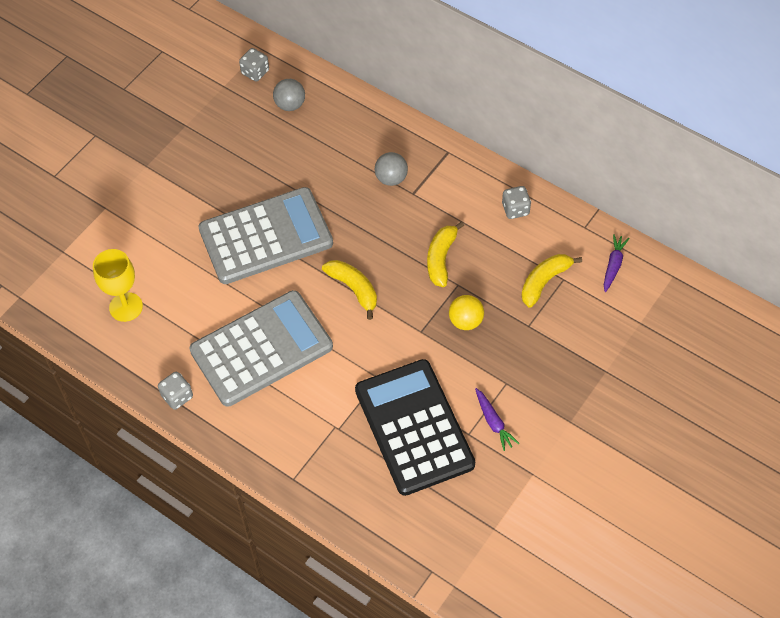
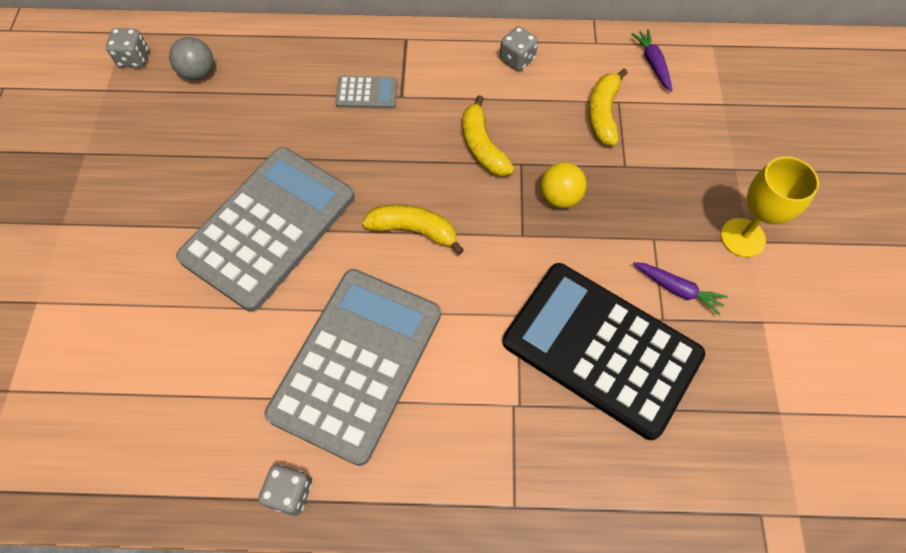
camera: 35 degrees left, 5 degrees up
(126, 307) = (143, 414): yellow goblet -> yellow goblet (742, 237)
(391, 178) = (366, 93): grey ball -> grey calculator

